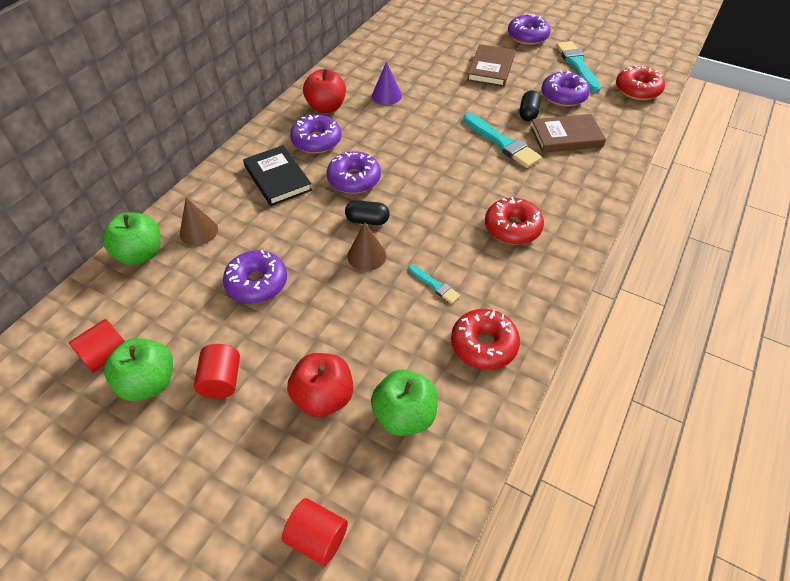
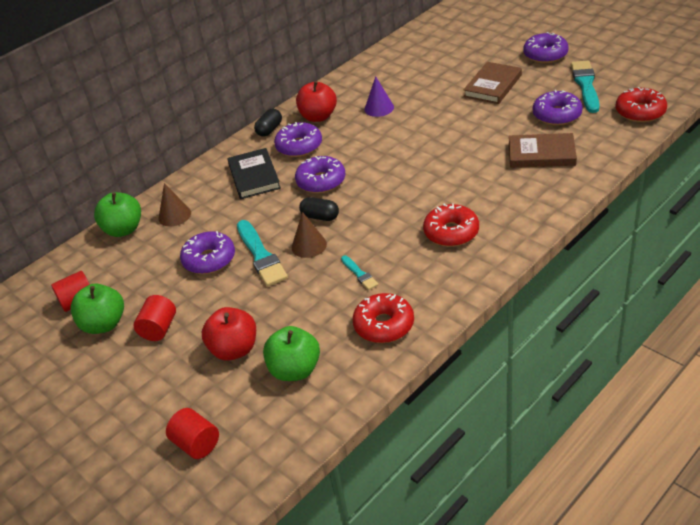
camera: 20 degrees right, 10 degrees down
(502, 143) = (474, 156): turquoise brush -> turquoise brush (261, 256)
(528, 113) = (512, 130): black capsule -> black capsule (269, 130)

